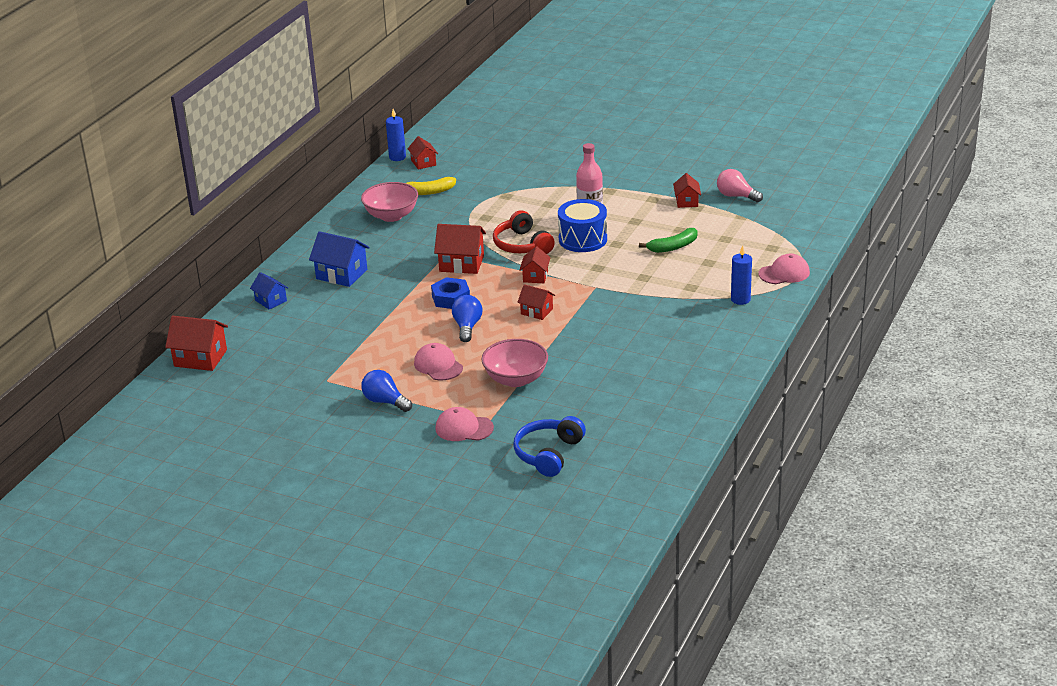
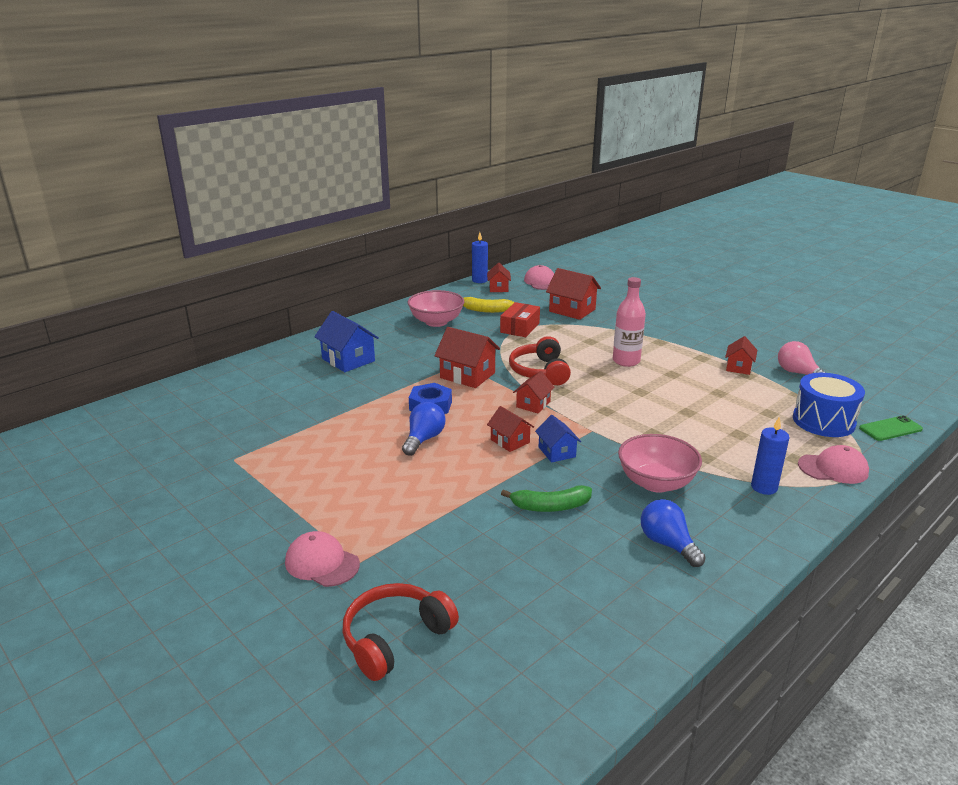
camera: 20 degrees right, 5 degrees down
(200, 358) = (147, 405): red house -> red house (572, 310)
(271, 301) = (264, 368): blue house -> blue house (557, 452)
(385, 401) = (267, 501): blue light bulb -> blue light bulb (667, 544)
(438, 365) = (359, 474): pink cap -> pink cap (541, 282)
(475, 204) = (520, 328): none -> red box
(516, 379) = (431, 515): pink bowl -> pink bowl (656, 483)
(548, 454) = (395, 638): blue headphones -> red headphones
(583, 239) = (606, 380): blue drum -> blue drum (823, 421)
(673, 247) = (703, 408): green banana -> green banana (550, 506)
(818, 230) = (890, 429): none -> green phone

